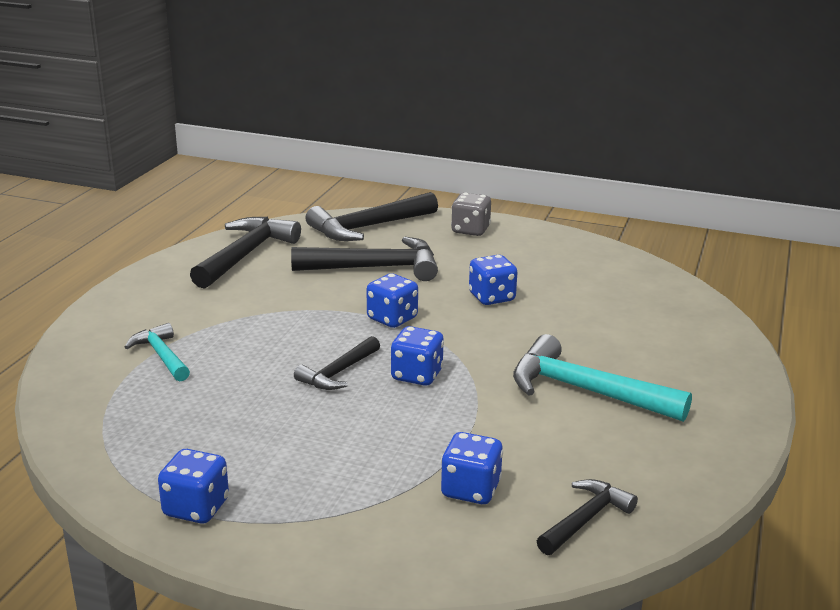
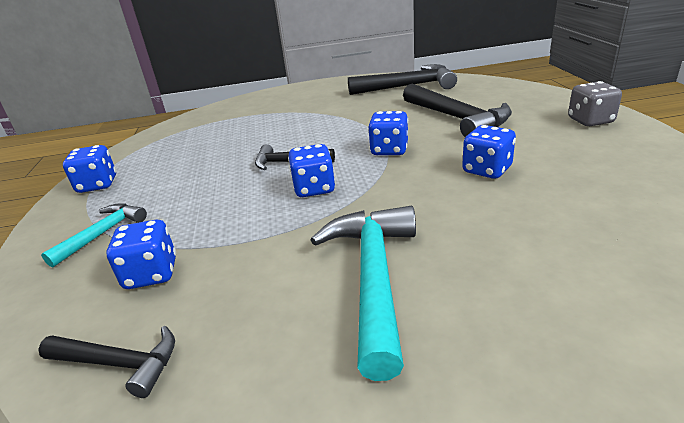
camera: 65 degrees right, 5 degrees up
(161, 356) = (260, 116): turquoise hammer -> turquoise hammer (102, 234)
(368, 227) = (514, 95): black hammer -> none

